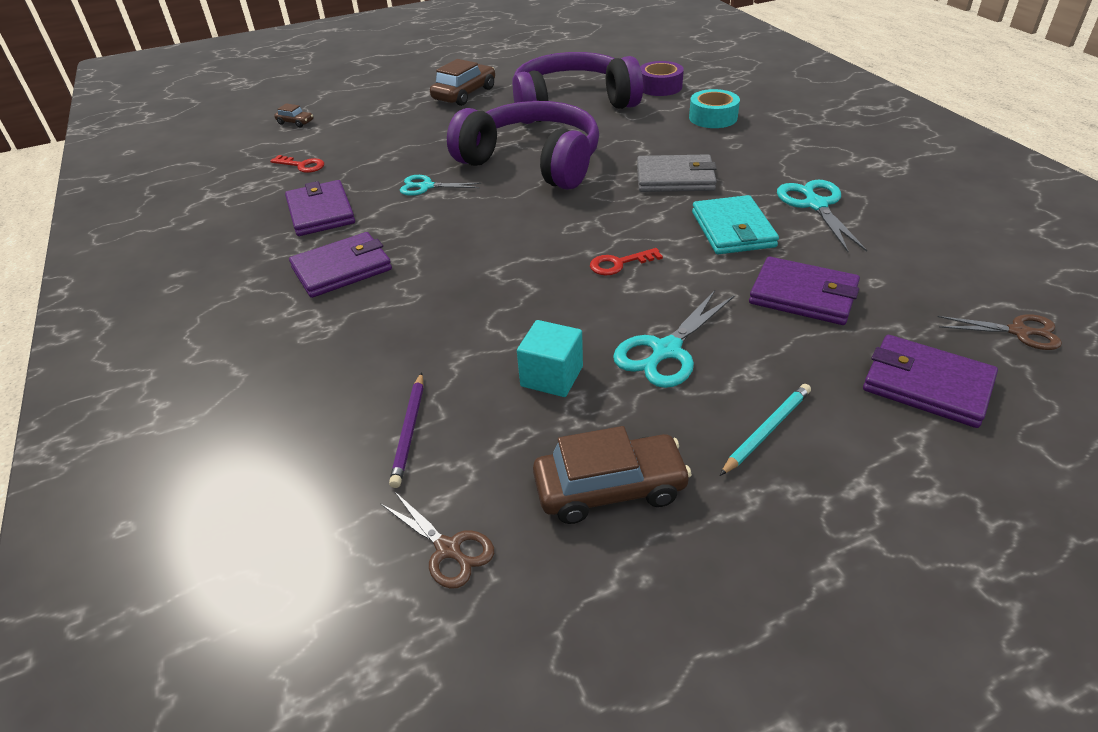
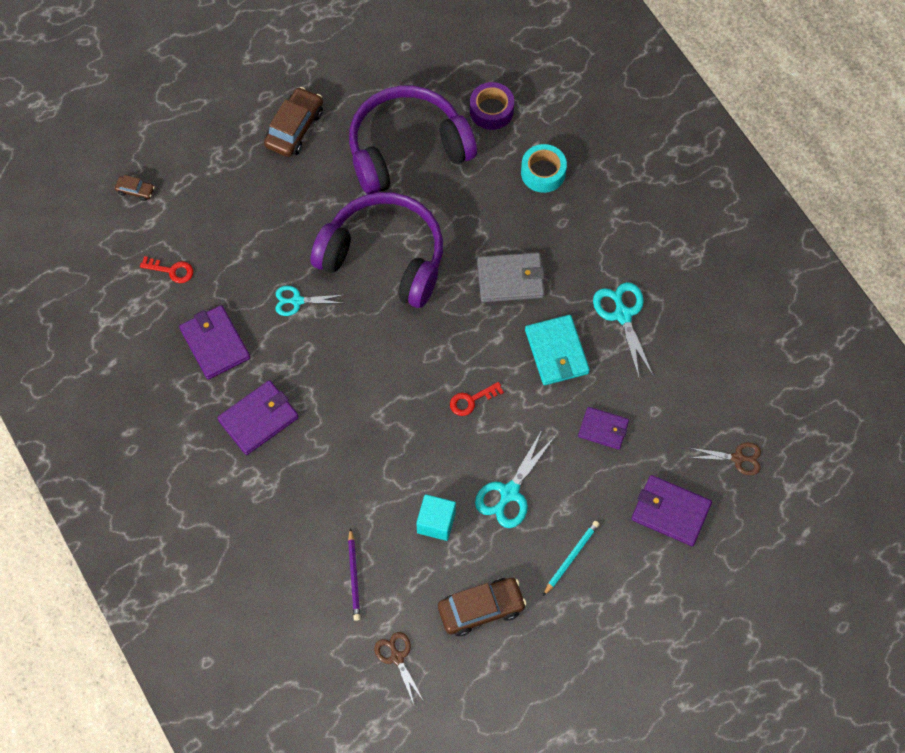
camera: 10 degrees left, 25 degrees up
(448, 549) = (397, 657): brown scissors -> brown scissors turned 150 degrees counterclockwise
(803, 295) = (603, 429): purple wallet -> purple wallet, size x0.67

